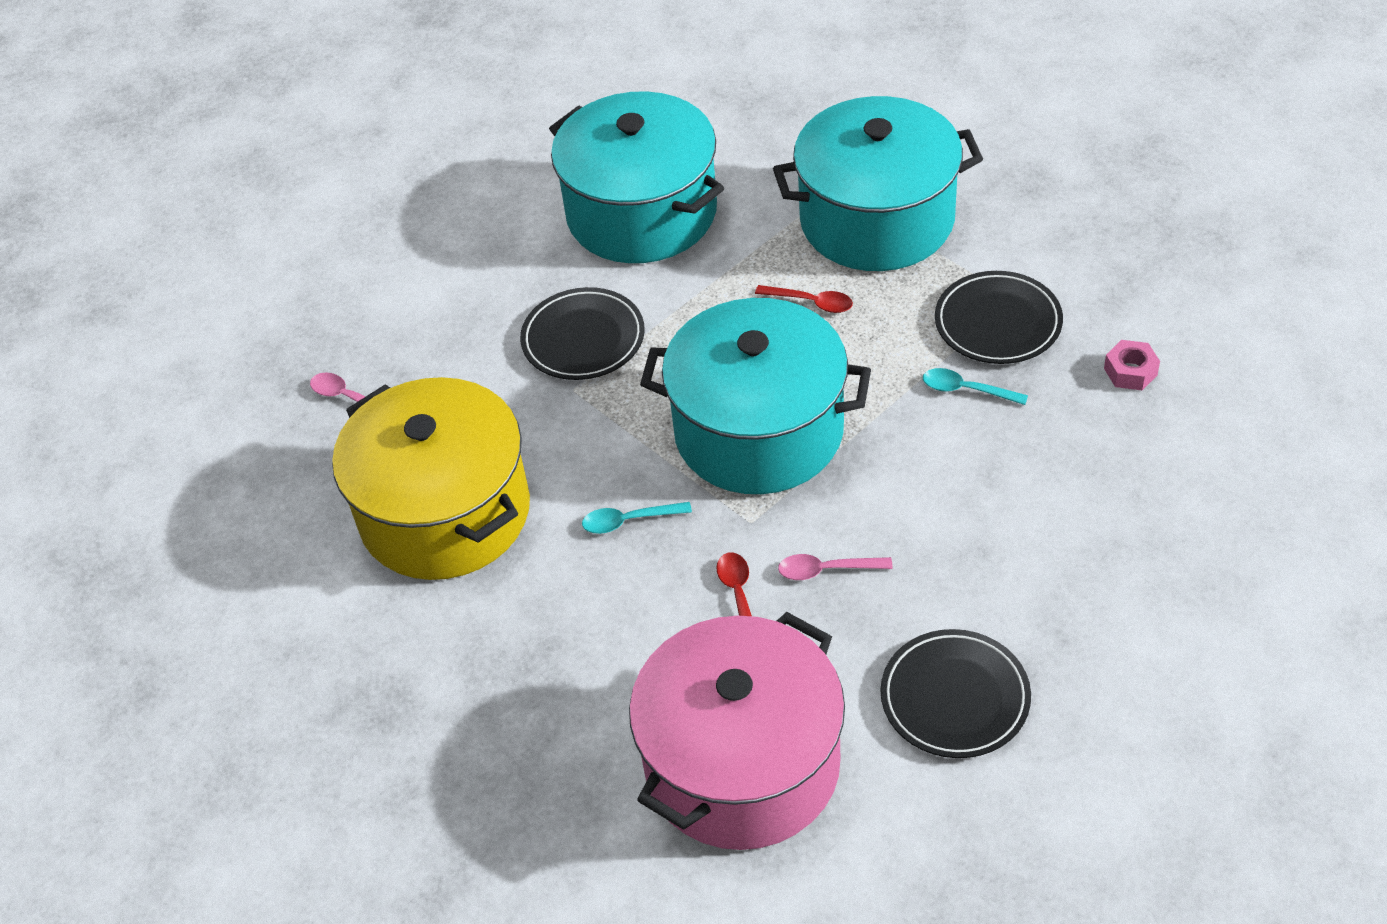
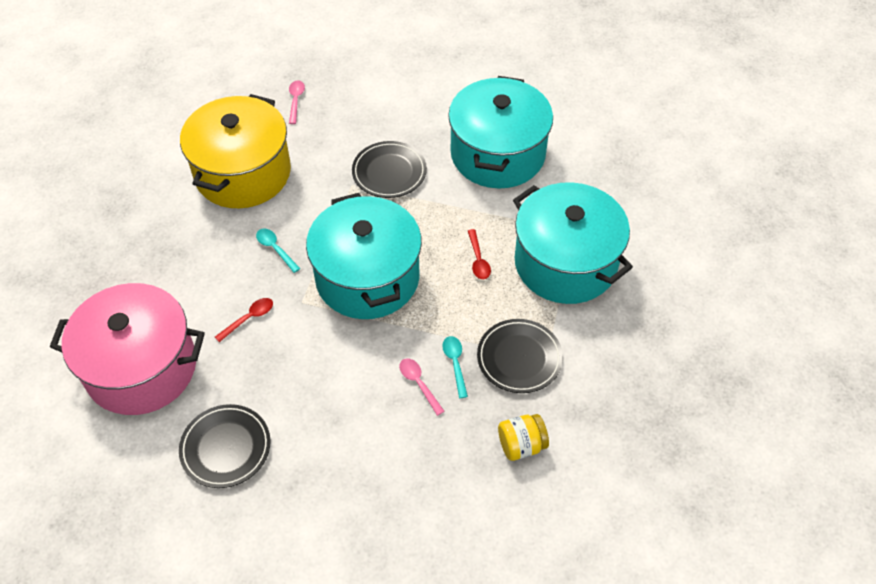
camera: 55 degrees right, 5 degrees up
(827, 570) = (285, 351): pink spoon -> pink spoon (419, 384)
(1130, 371) = (521, 445): pink nut -> yellow jar

